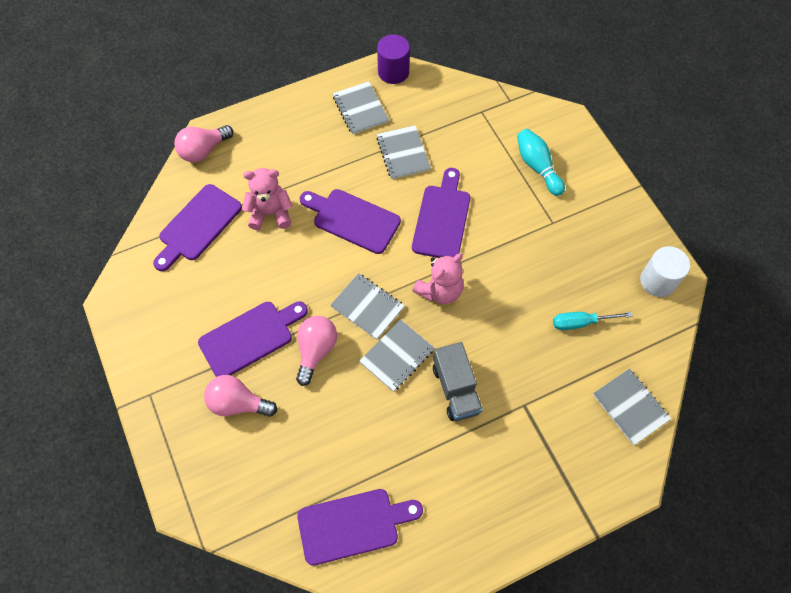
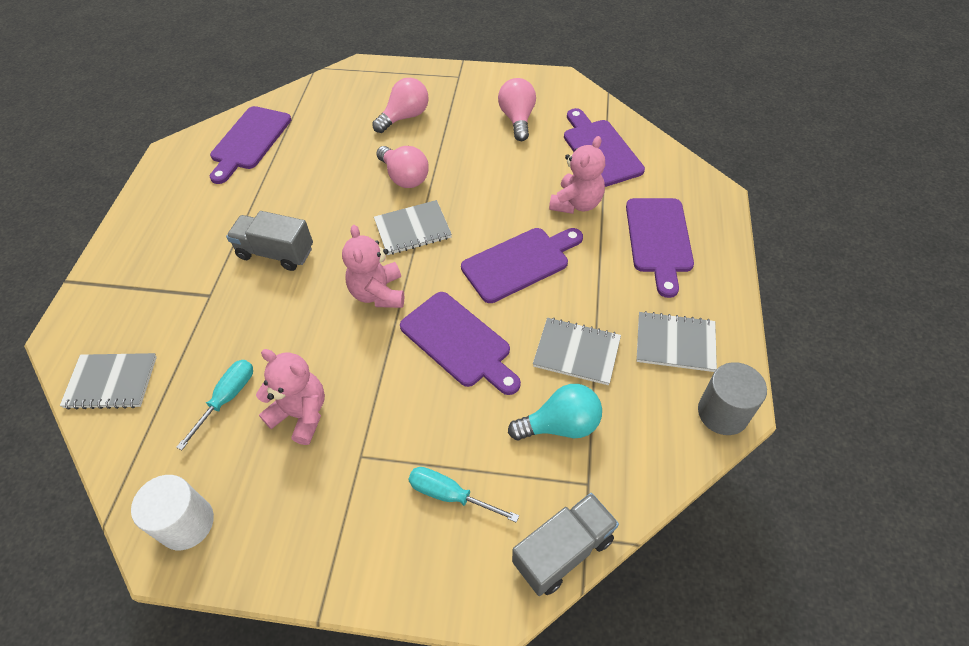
camera: 125 degrees right, 10 degrees down
(203, 150) = (694, 184): pink light bulb -> pink light bulb (517, 119)
(250, 337) = (455, 143): purple cutting board -> purple cutting board (659, 239)
(393, 72) = (723, 413): purple cylinder -> grey cylinder
(397, 356) = (346, 227): grey notebook -> none
(457, 138) = (560, 425): none -> turquoise light bulb
(524, 106) = (563, 551): none -> grey truck
(537, 167) = (450, 495): turquoise bowling pin -> turquoise screwdriver
(555, 272) = (301, 414): none -> pink teddy bear

